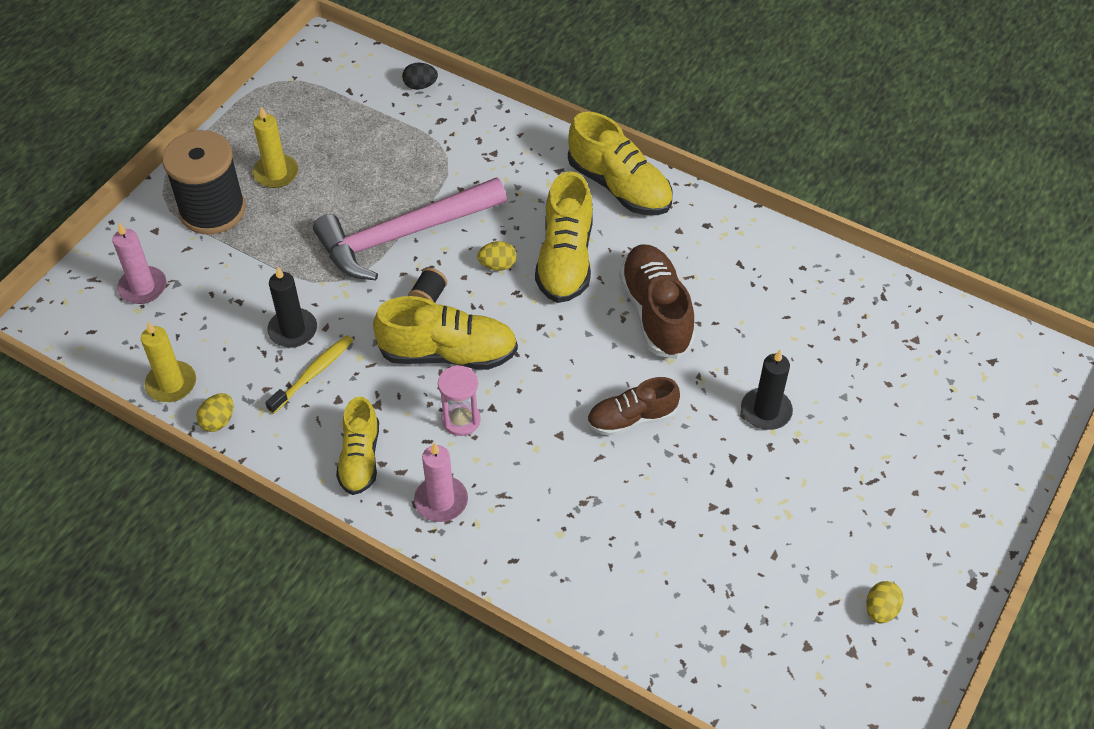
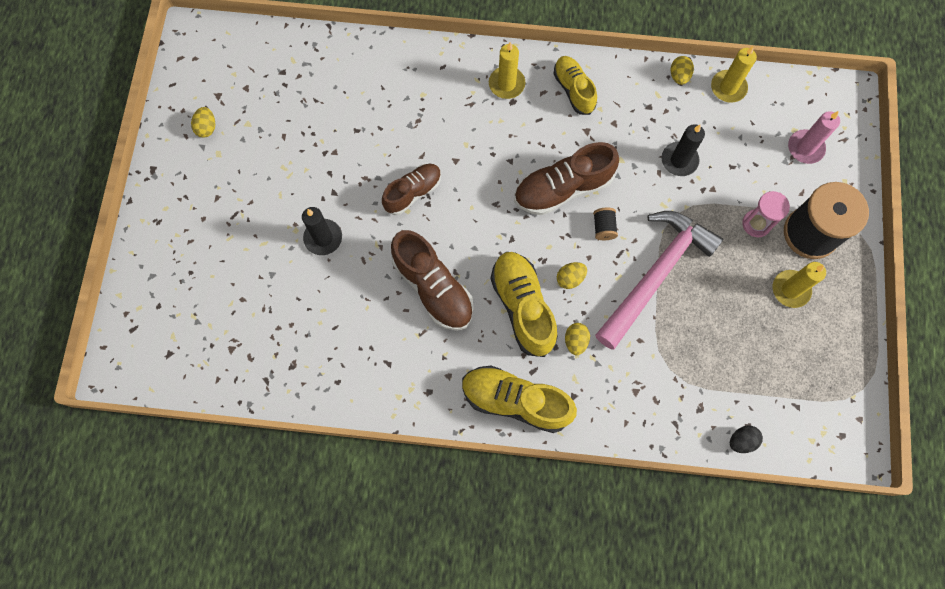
camera: 155 degrees right, 20 degrees up
(313, 374) = (643, 134): yellow toothbrush -> none
(441, 501) = (506, 84): pink candle -> yellow candle
(448, 353) = (562, 188): yellow shoe -> brown shoe
(461, 420) = (525, 143): pink hourglass -> pink hourglass (756, 224)
(527, 211) = (575, 341): none -> yellow egg

